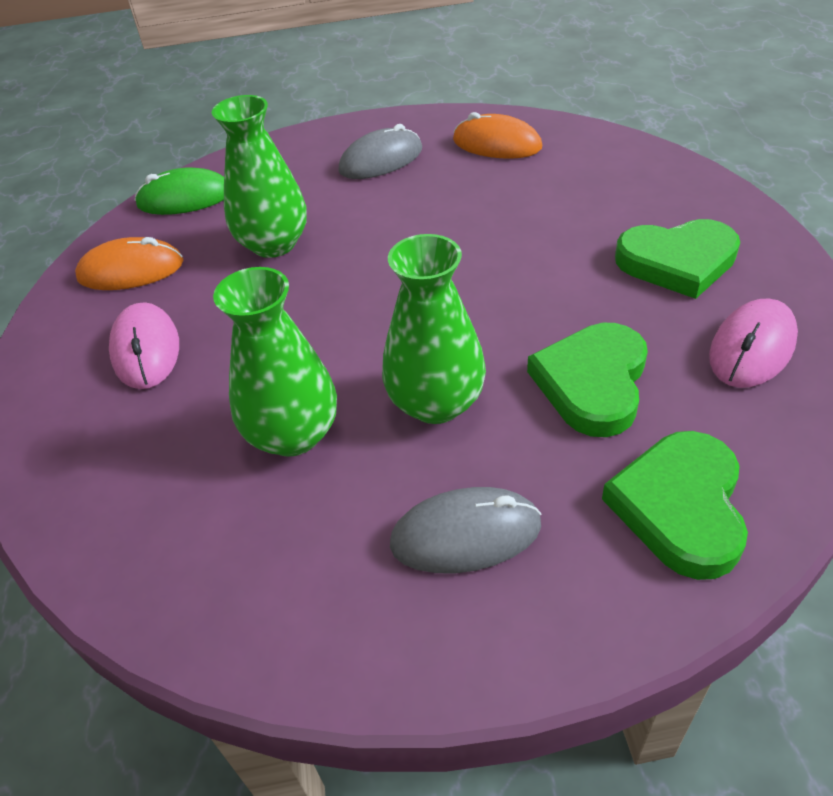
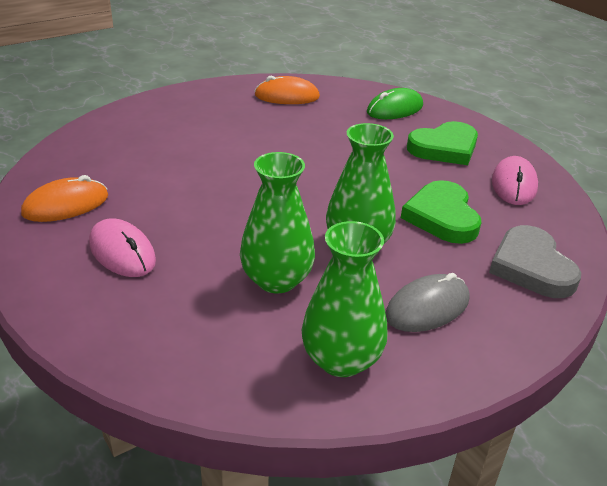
camera: 30 degrees left, 10 degrees down
(185, 198) = (73, 153): green mouse -> green mouse (395, 109)
(274, 244) = (171, 173): green vase -> green vase (341, 360)
(381, 160) = (212, 113): grey mouse -> none
(680, 507) = (531, 267): green heart -> grey heart

